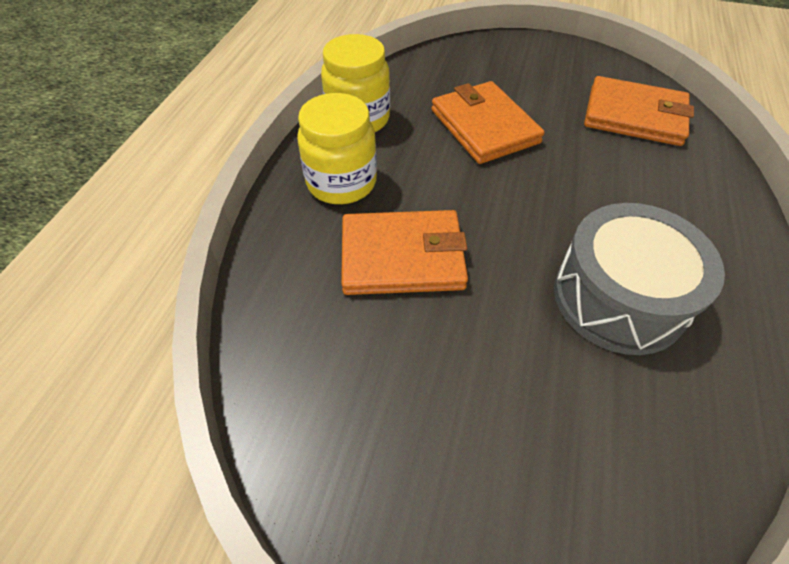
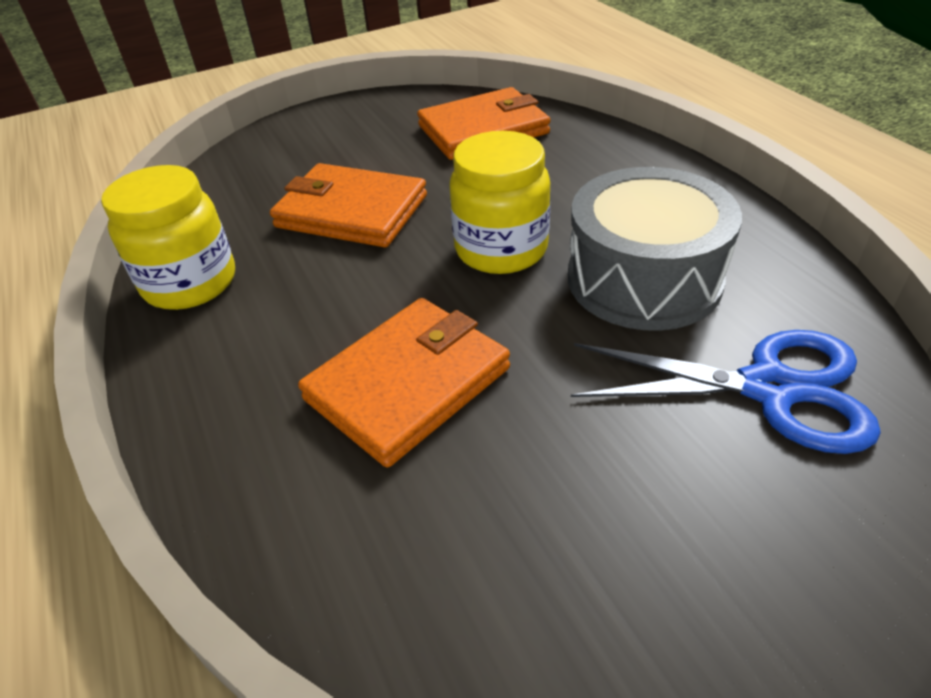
camera: 40 degrees left, 10 degrees down
(341, 182) = (245, 359): yellow jar -> yellow jar (501, 249)
(612, 433) = (769, 388): none -> blue scissors

